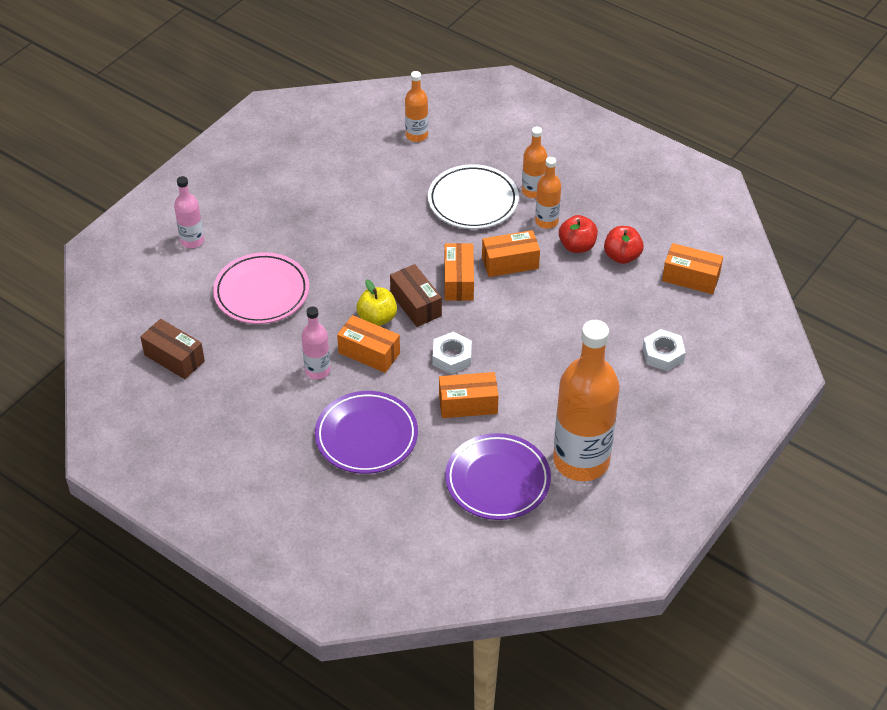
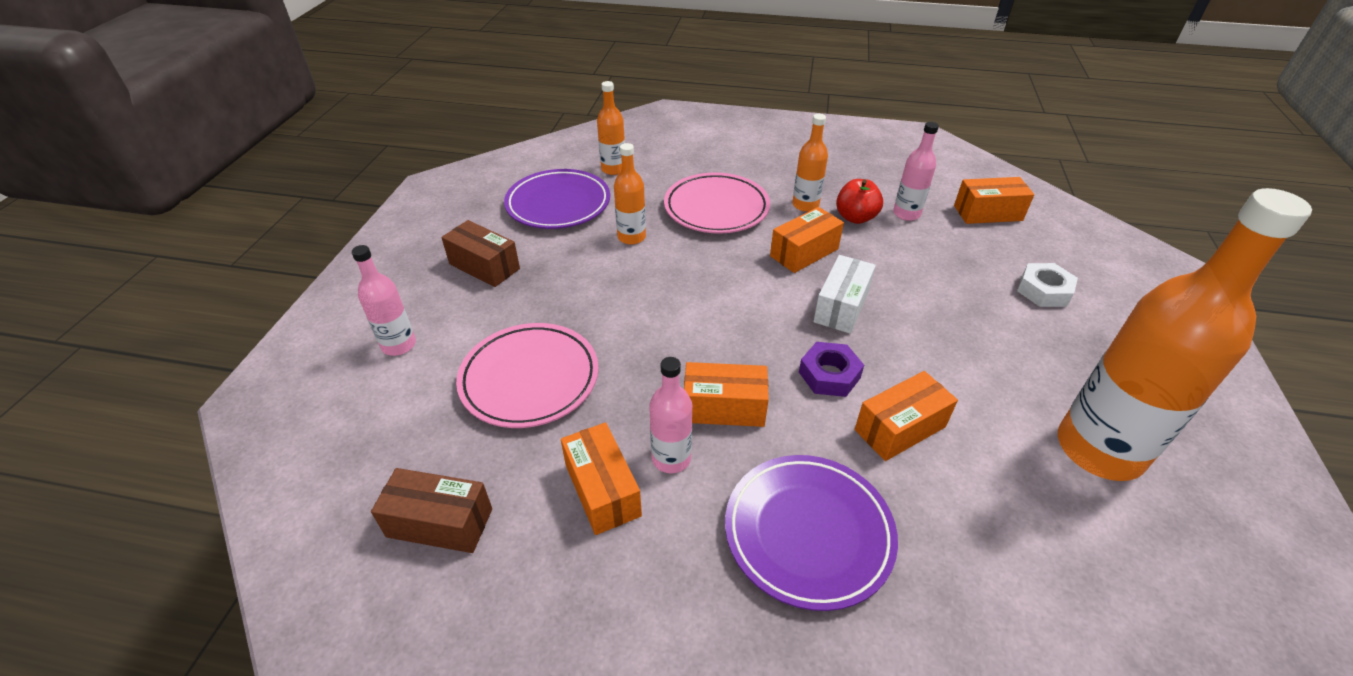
camera: 25 degrees left, 5 degrees down
(377, 318) = (702, 360): yellow apple -> none
(416, 304) = (737, 328): brown box -> brown box (484, 266)
(452, 357) = (829, 375): white nut -> purple nut
(458, 281) = (765, 287): orange box -> orange box (602, 490)
(473, 201) = (716, 208): white plate -> pink plate
(497, 480) = (1034, 525): purple plate -> purple plate (558, 204)
(501, 314) = (841, 307): none -> white box
(533, 191) = (768, 184): orange bottle -> orange bottle (631, 237)
(622, 256) = (906, 214): red apple -> pink bottle

